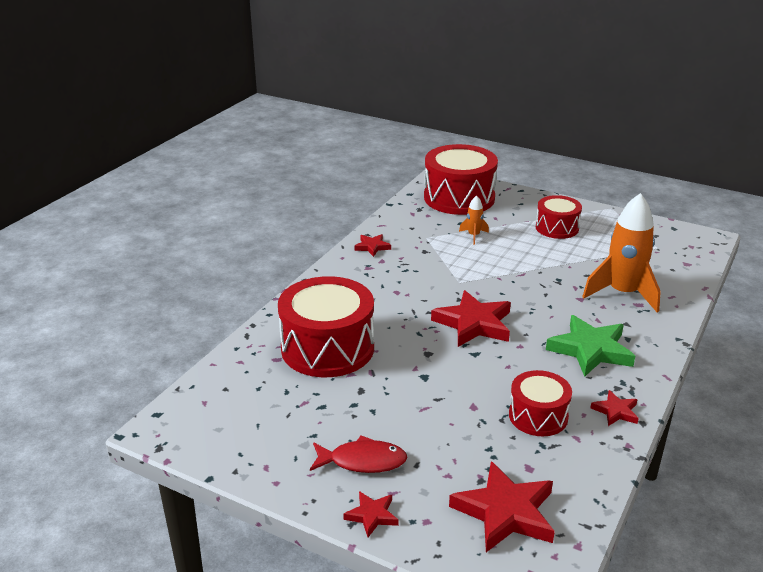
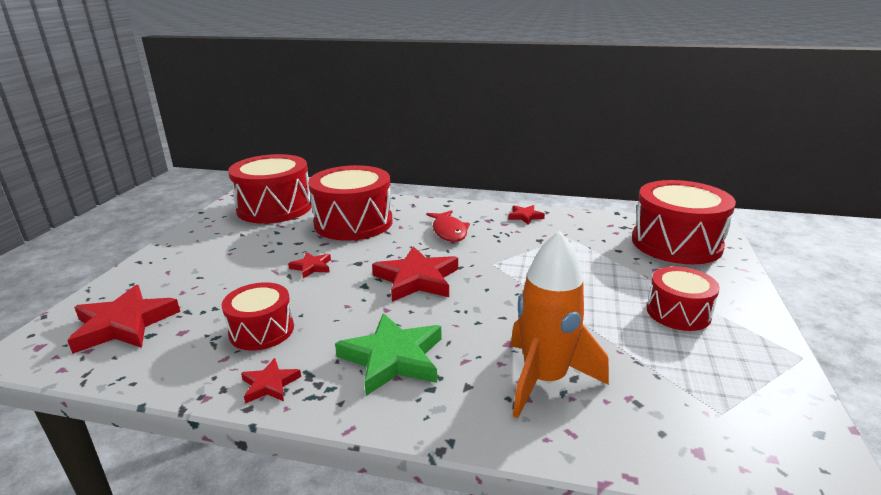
camera: 75 degrees right, 5 degrees down
(241, 407) = (275, 208): none -> red drum
(362, 461) = (207, 255): red fish -> red fish (449, 231)
(372, 516) = (143, 267): red star -> red star (311, 267)
(473, 236) = (597, 260): orange rocket -> none

